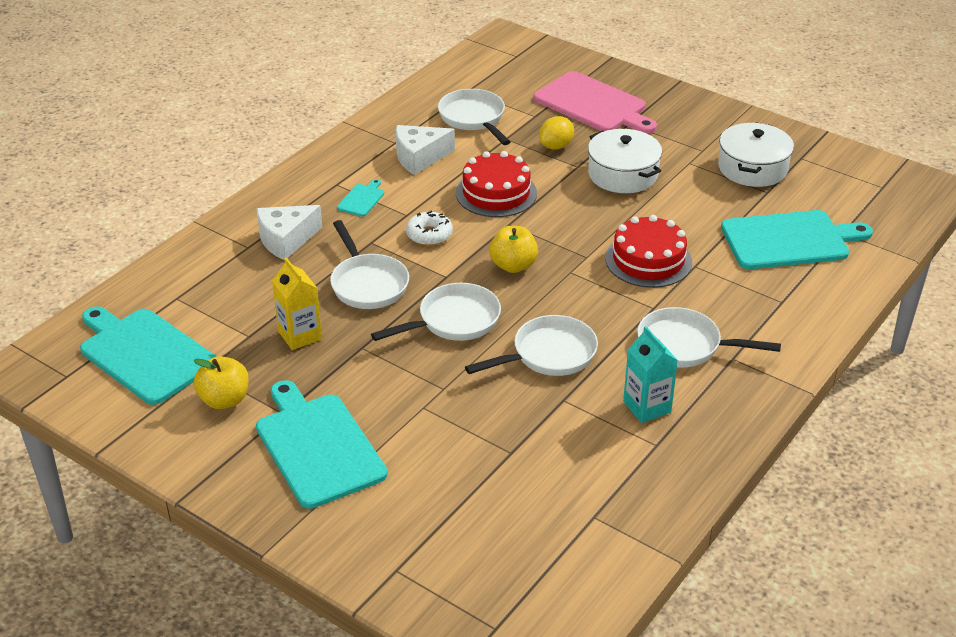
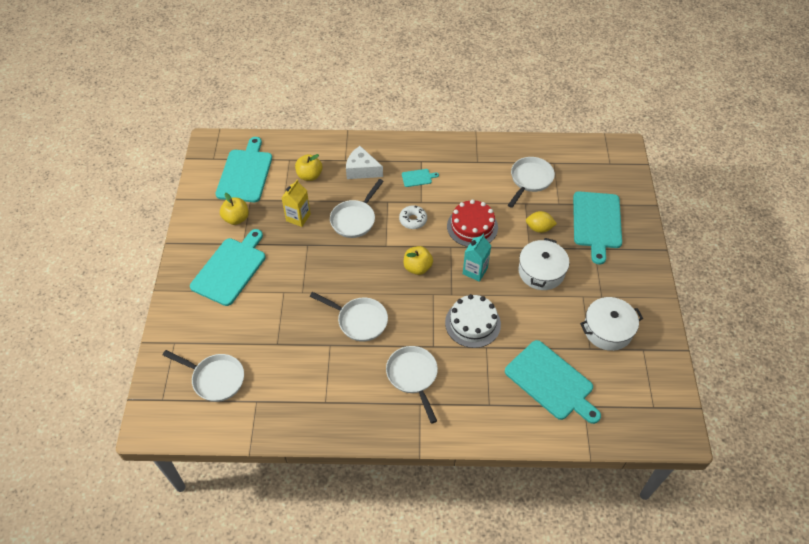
camera: 55 degrees right, 15 degrees up
(234, 291) = (309, 175): none -> yellow apple
(419, 157) = (473, 179): white cheese -> none
(454, 321) = (354, 268): white pan -> white pan (215, 379)
(593, 104) = (597, 222): pink cutting board -> turquoise cutting board
(647, 407) = (351, 383): turquoise carton -> turquoise carton (475, 271)
(648, 260) = (472, 323): red cake -> white cake

